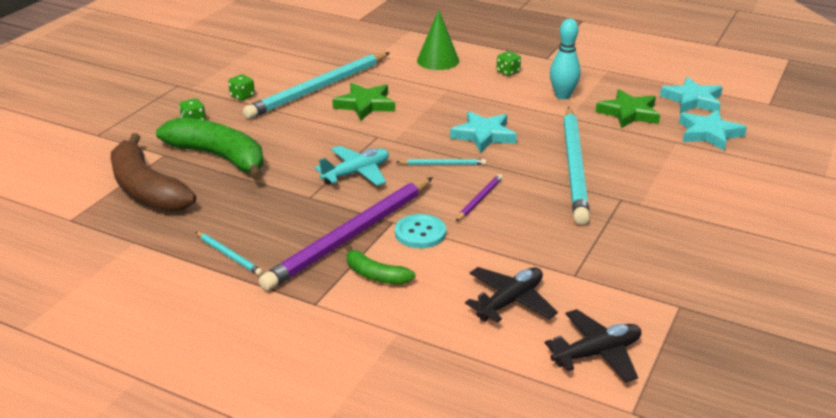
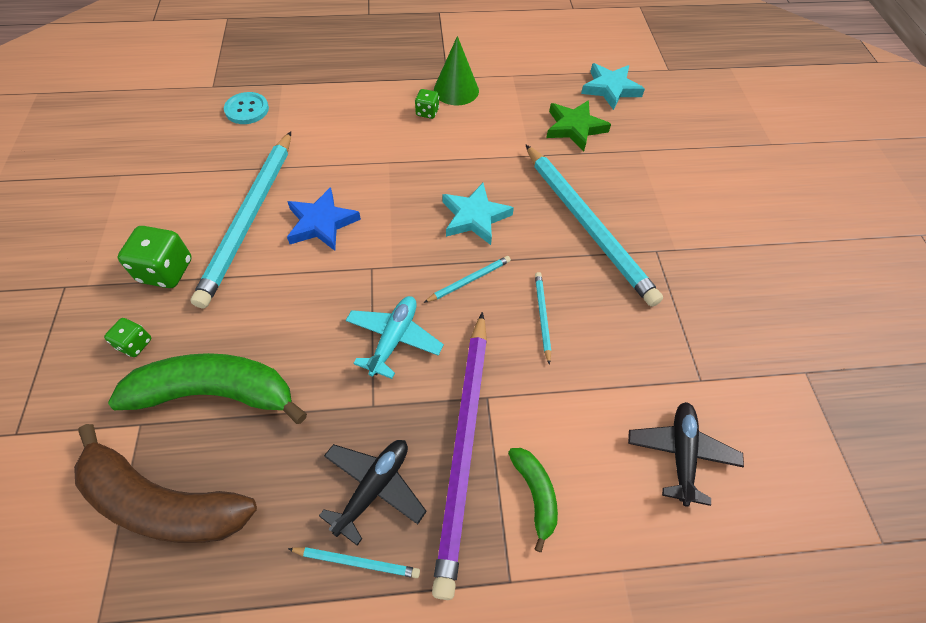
camera: 35 degrees left, 25 degrees up
(242, 96) = (166, 271): green dice -> green dice, size x1.77
(365, 105) = (321, 223): green star -> blue star
(375, 275) = (535, 494): green banana -> green banana turned 105 degrees counterclockwise
(420, 233) = (527, 399): turquoise button -> turquoise button (247, 109)
(438, 60) = (346, 121): green cone -> green cone (456, 90)
(479, 199) = (542, 316): purple pencil -> turquoise pencil
(562, 96) = (502, 127): turquoise bowling pin -> none
(597, 353) = (800, 480): black plane -> black plane (374, 487)
(709, 133) = (655, 128): turquoise star -> none

